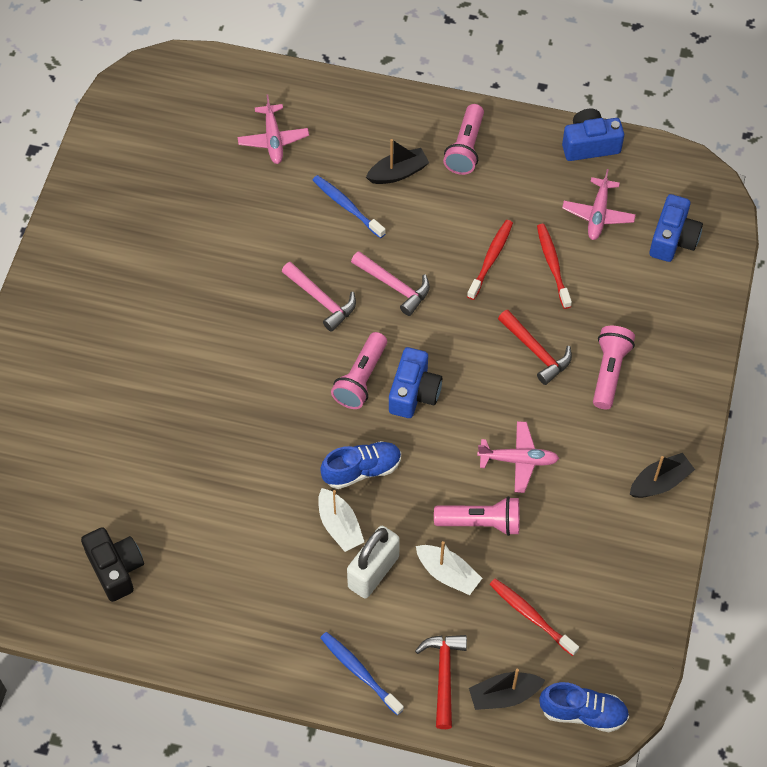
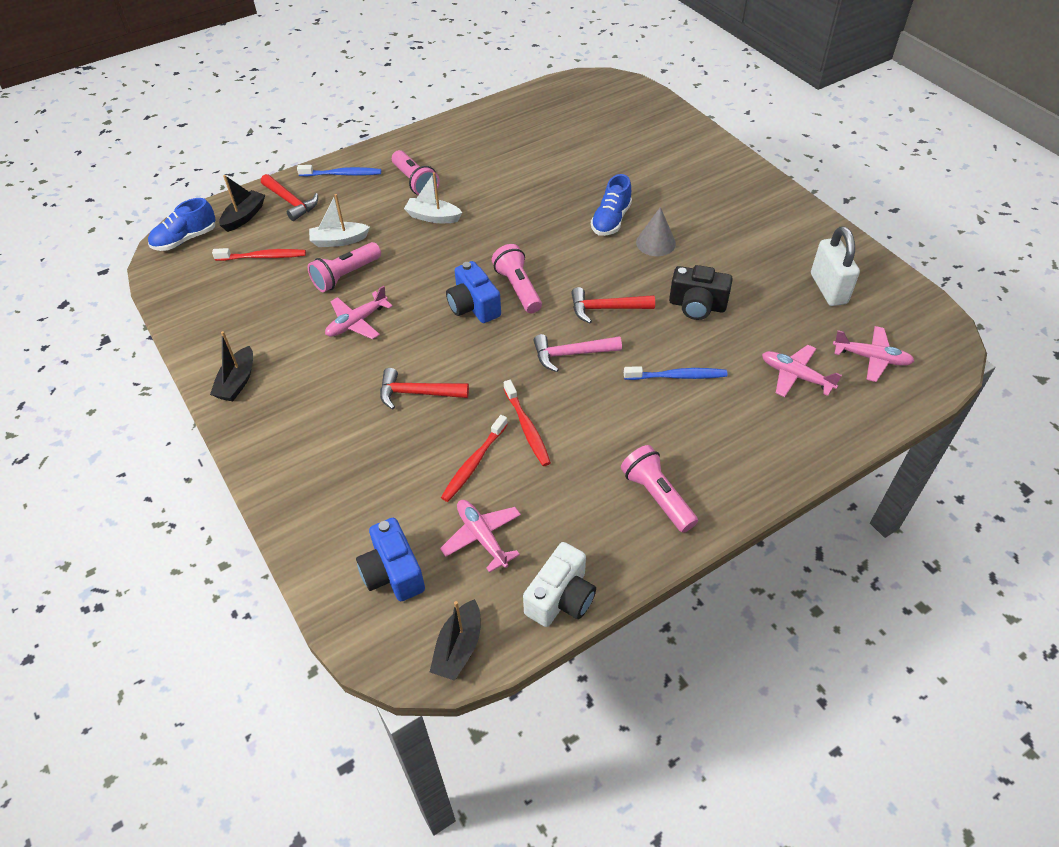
camera: 135 degrees right, 10 degrees down
(116, 569) = (529, 126): black camera -> black camera (697, 305)
(203, 323) = (655, 243): none -> grey cone
(208, 107) = (871, 358): none -> pink plane
(321, 300) = (606, 308): pink hammer -> red hammer
(362, 470) = (454, 248): blue shoe -> blue shoe (611, 220)
(373, 572) = (386, 213): white padlock -> white padlock (828, 289)
(398, 173) = (678, 430): black boat -> black boat (458, 647)
(553, 265) = (474, 463): red toothbrush -> red toothbrush turned 90 degrees clockwise
(589, 145) = (561, 598): blue camera -> white camera
(609, 372) = (345, 422): pink flashlight -> pink flashlight (415, 182)

